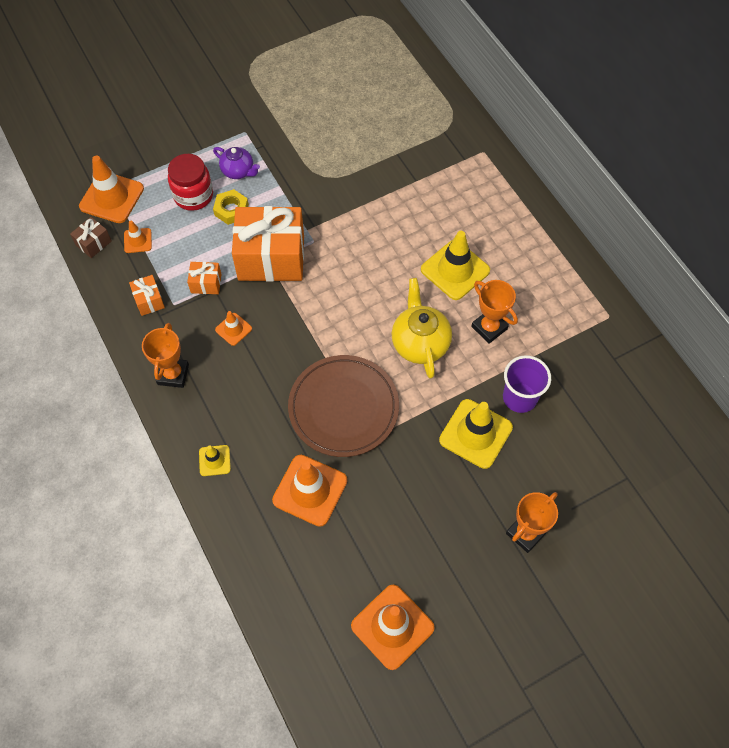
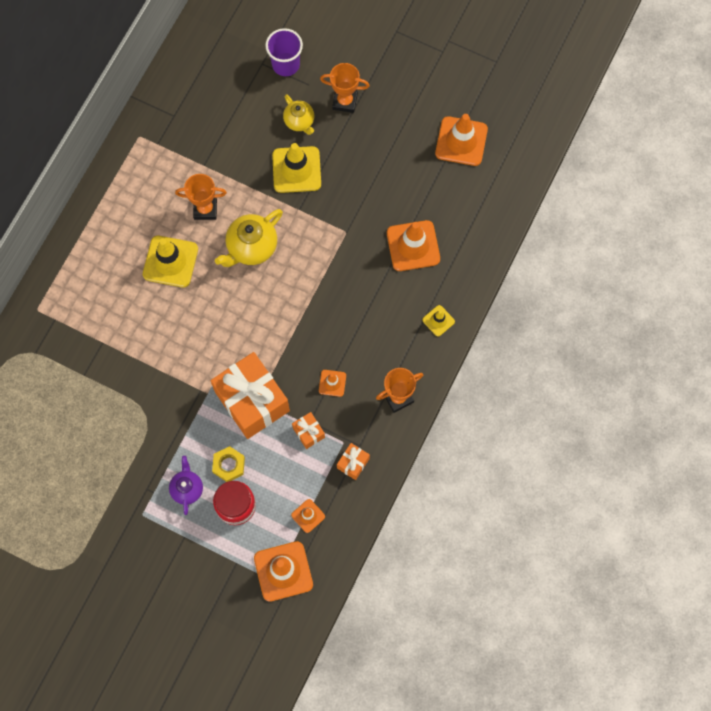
camera: 125 degrees left, 10 degrees up
(93, 243) = (334, 548): brown gift -> none
(343, 408) = (339, 265): brown plate -> none
(489, 328) = (205, 209): orange trophy -> orange trophy turned 75 degrees clockwise
(519, 397) = (249, 158): purple cup -> purple cup (286, 64)
(530, 471) = (299, 121): none -> yellow teapot

